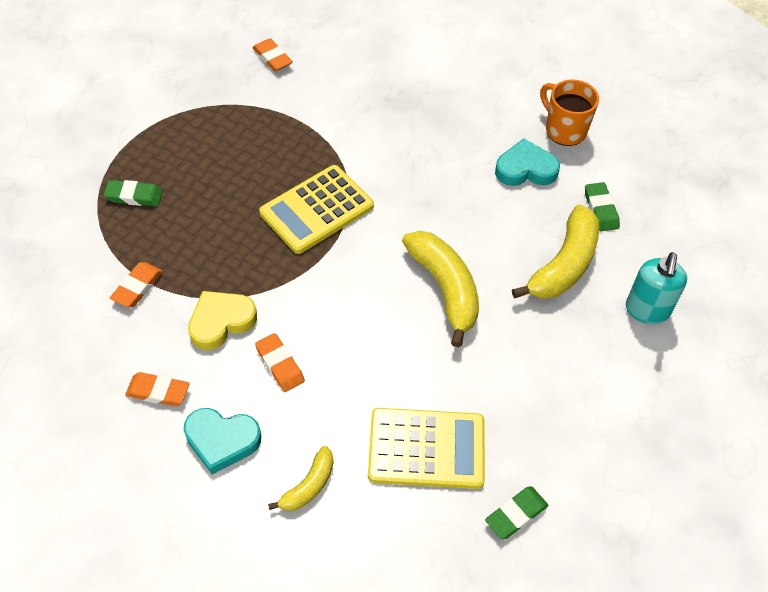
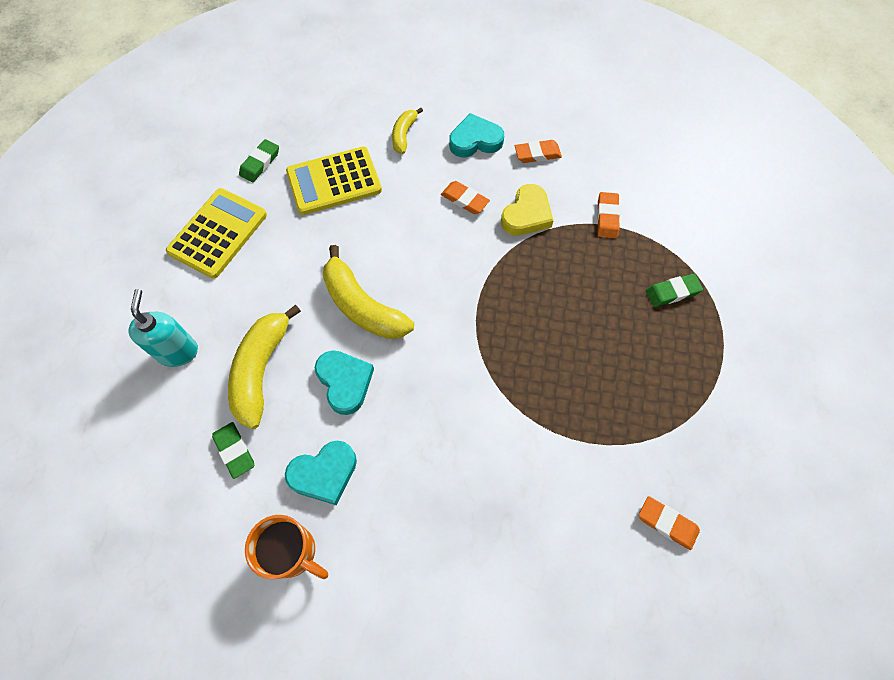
camera: 160 degrees right, 10 degrees up
(317, 210) = (508, 340): yellow calculator -> yellow calculator (218, 233)
(486, 228) = (345, 382): none -> turquoise heart

